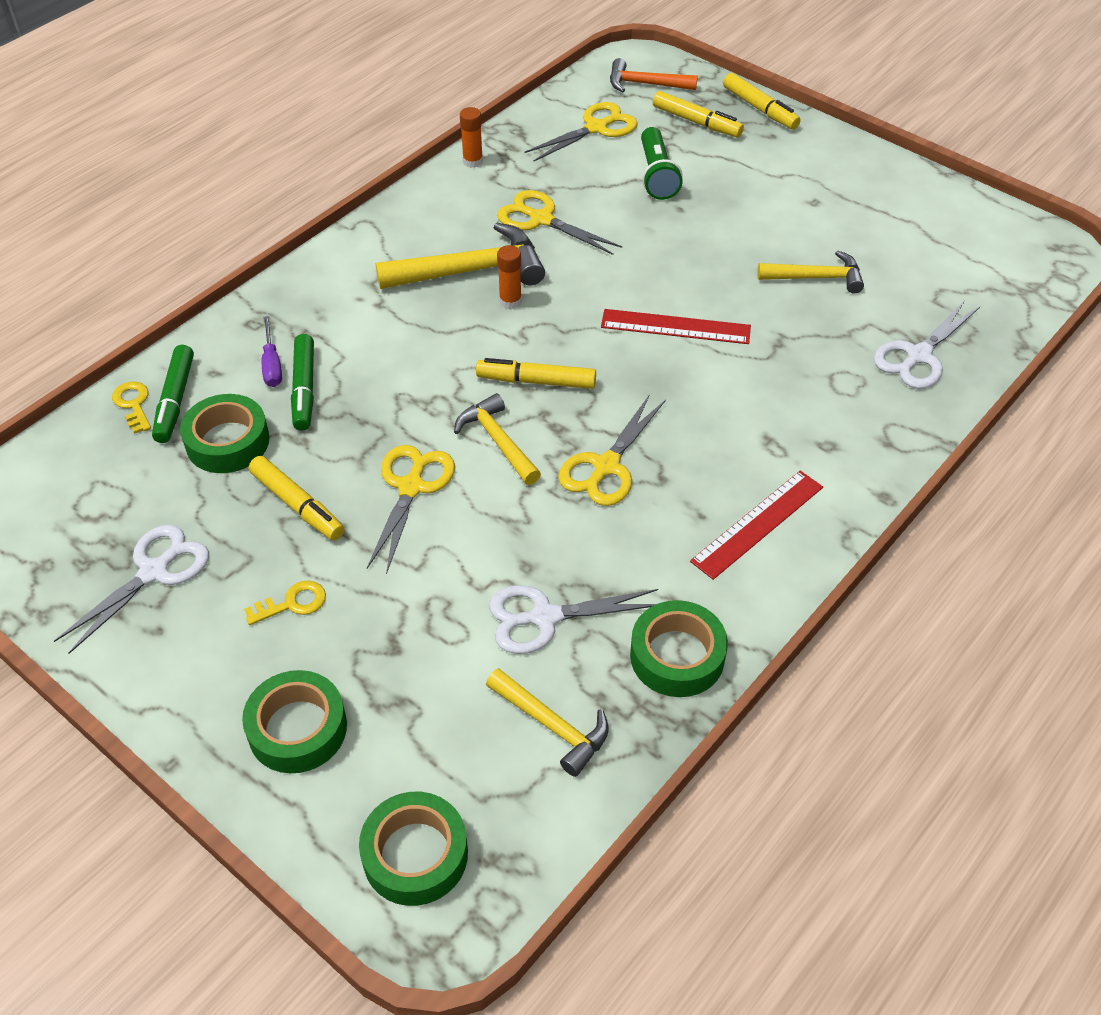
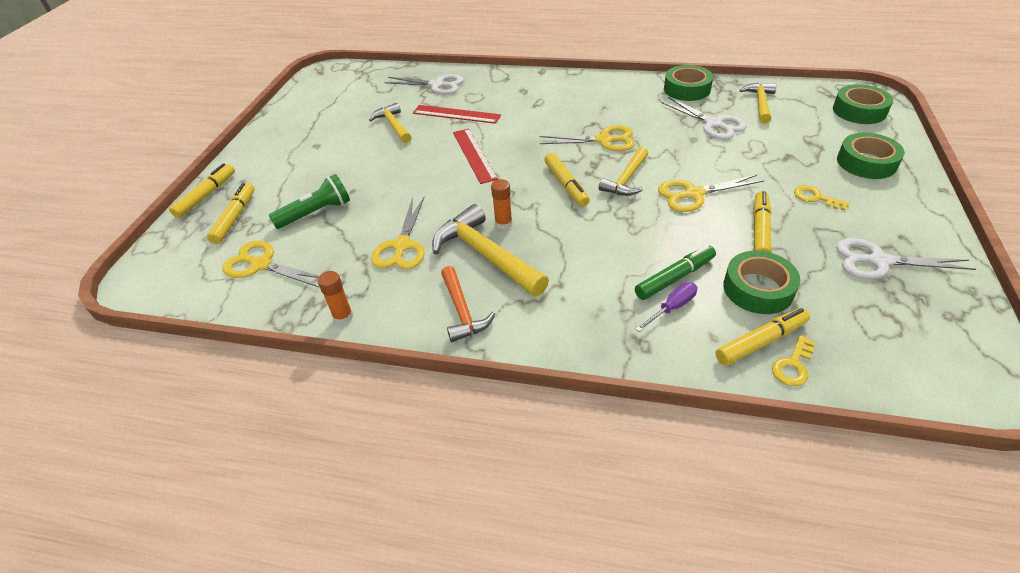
camera: 115 degrees left, 5 degrees down
(175, 400) = (761, 342): green marker -> yellow marker
(645, 84) = (181, 262): orange hammer -> orange hammer (462, 311)
(758, 524) = (592, 93): red ruler -> red ruler (456, 114)

